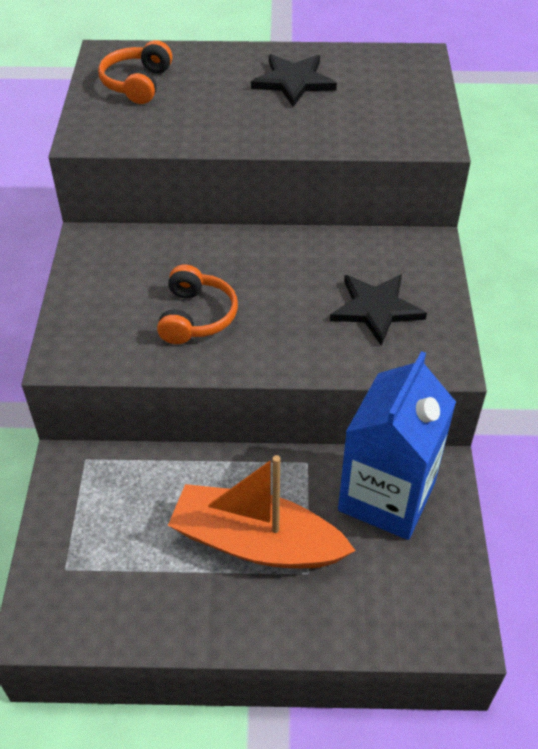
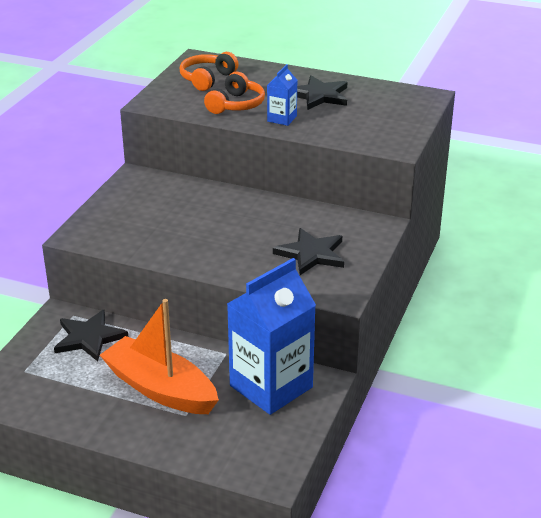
camera: 20 degrees right, 15 degrees down
(124, 489) = (89, 338): none -> black star
(196, 316) = (180, 232): orange headphones -> orange headphones (236, 105)
(270, 127) = (282, 119): none -> blue carton

